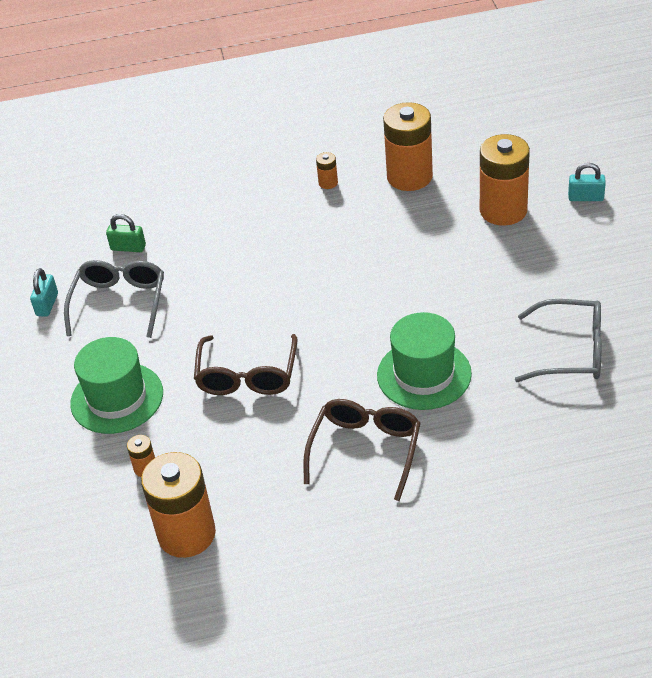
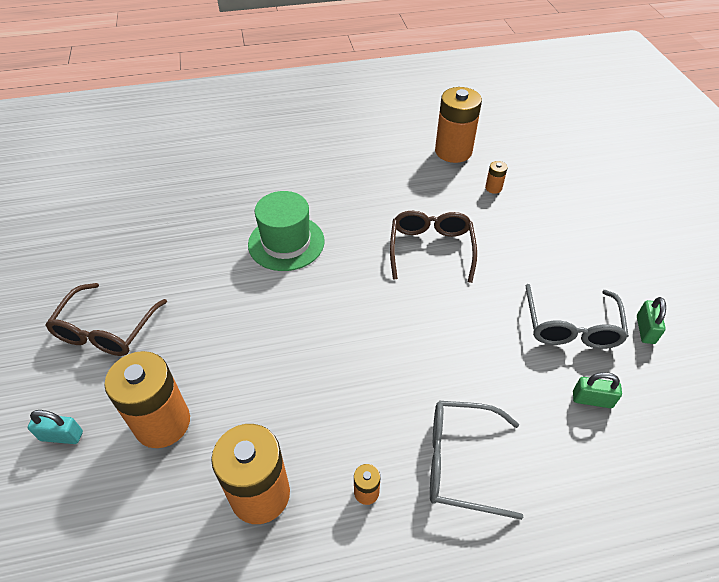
camera: 175 degrees right, 5 degrees up
(47, 304) = (645, 330): turquoise padlock -> green padlock
(117, 398) = (535, 237): green hat -> none
(365, 450) = (336, 192): brown glasses -> brown glasses (106, 330)
(571, 352) = (162, 255): grey glasses -> grey glasses (460, 462)

